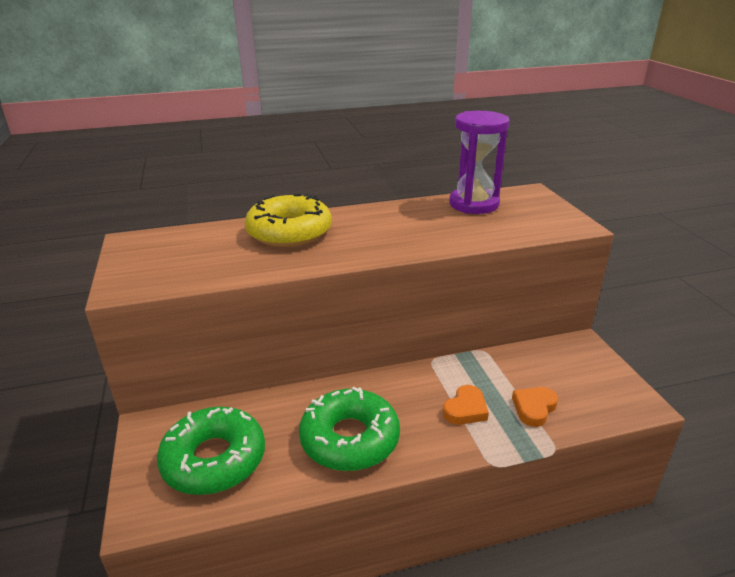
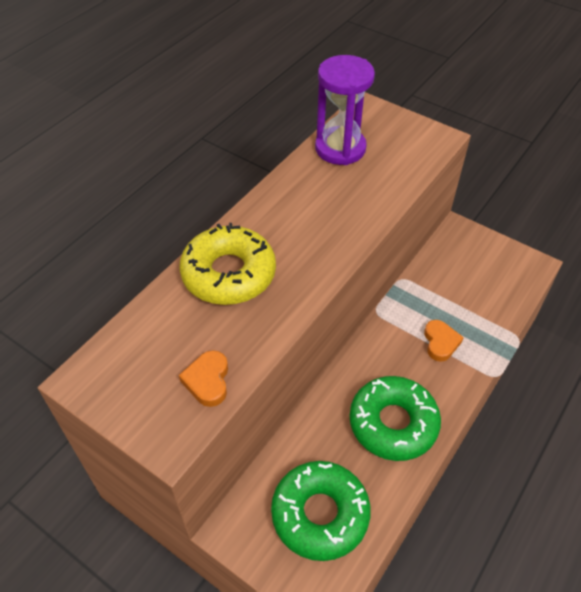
camera: 40 degrees left, 20 degrees up
(534, 408) = (479, 311): orange heart -> orange heart (207, 381)

